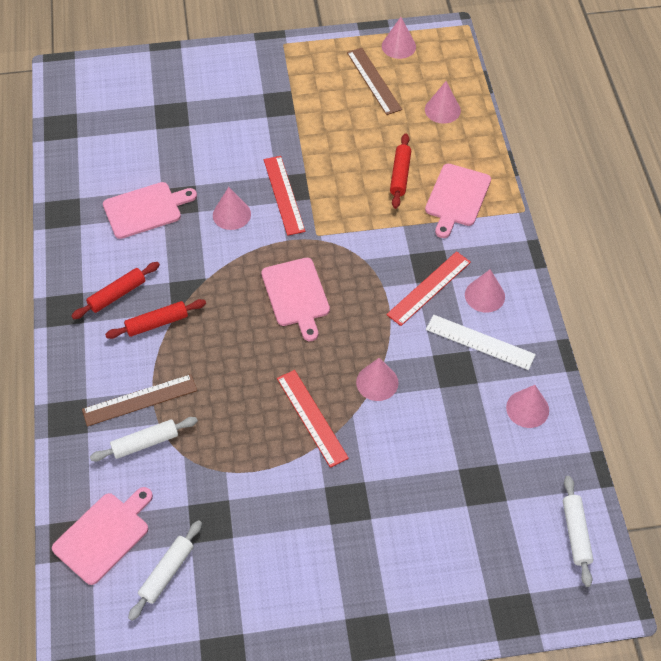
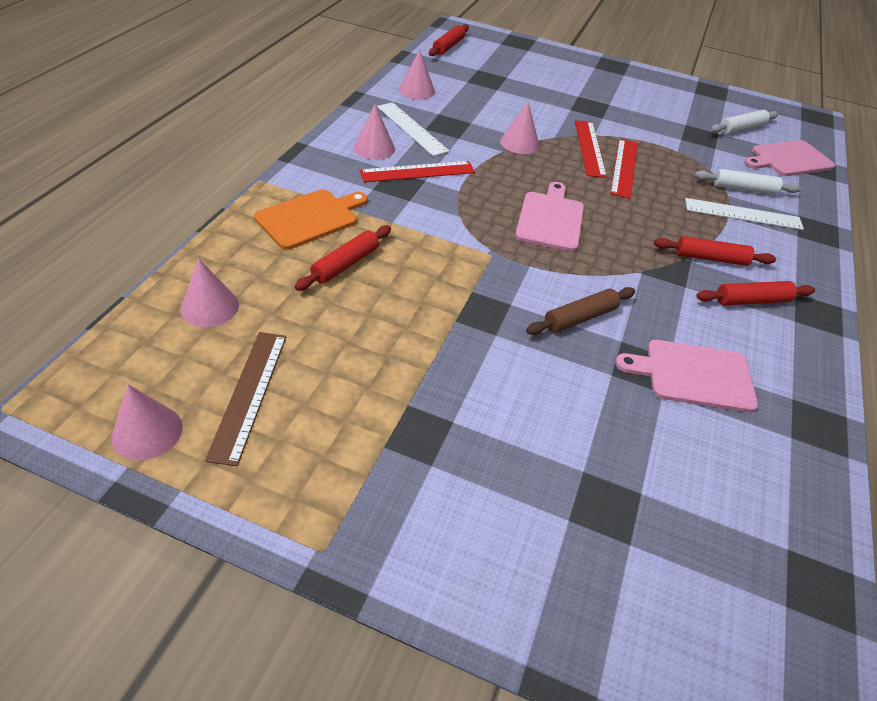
camera: 155 degrees left, 10 degrees down
(140, 400) = (743, 214): brown ruler -> white ruler
(231, 214) = (579, 318): pink cone -> brown rolling pin
(283, 195) = (501, 308): red ruler -> red ruler (624, 167)
(456, 198) = (310, 218): pink cutting board -> orange cutting board
(575, 533) = (448, 46): white rolling pin -> red rolling pin

